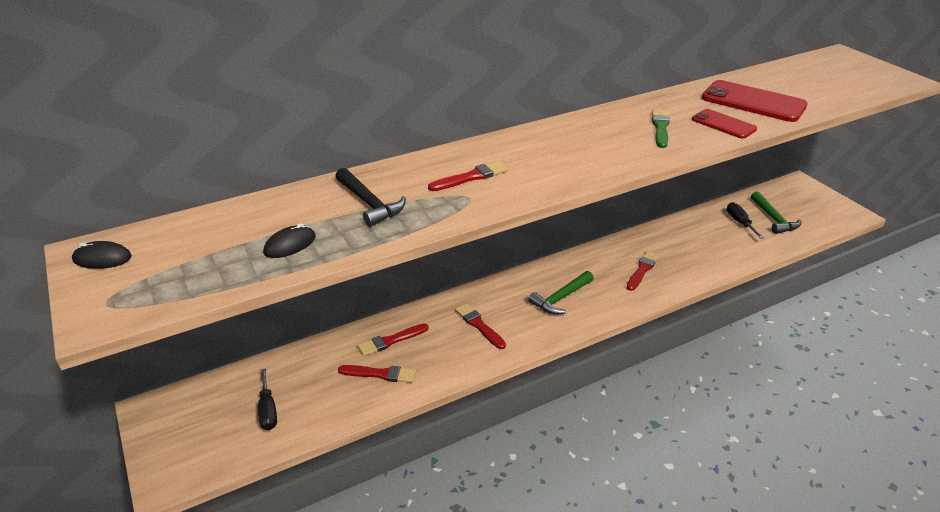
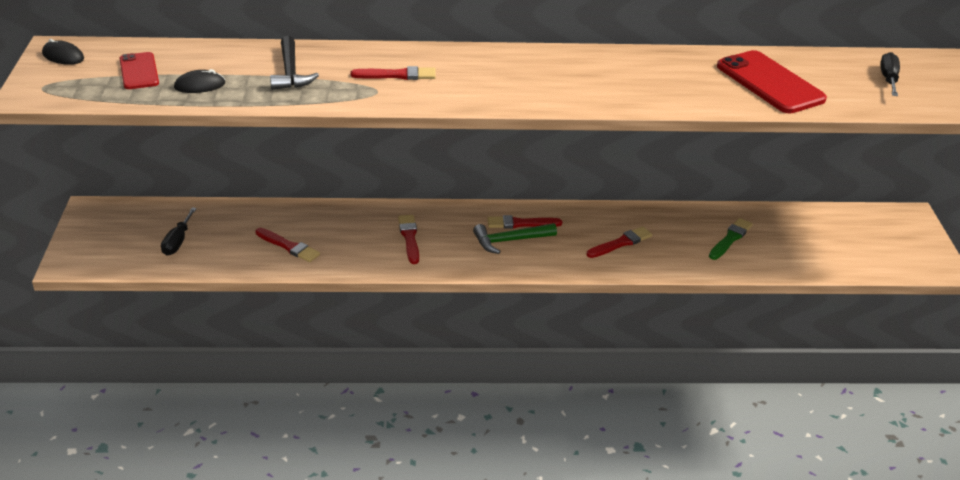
camera: 25 degrees right, 0 degrees up
(391, 341) = (320, 224): red brush -> red brush (521, 223)
(660, 127) = (632, 81): green brush -> green brush (730, 239)
(723, 124) = (704, 95): red phone -> red phone (139, 71)
(739, 222) = (784, 233): black screwdriver -> black screwdriver (888, 79)
(773, 219) = (830, 242): green hammer -> none

